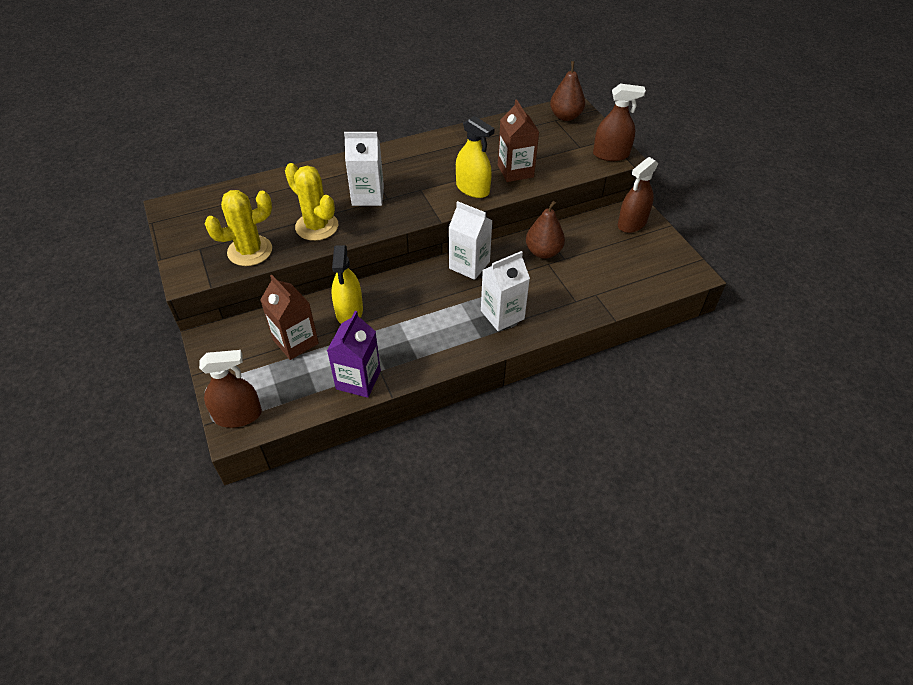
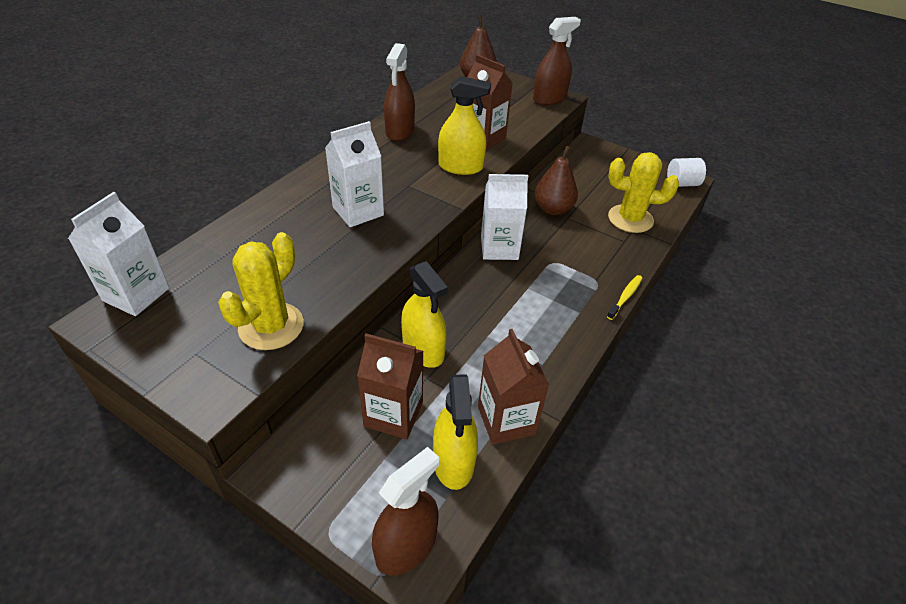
camera: 35 degrees left, 5 degrees down
(304, 386) = (453, 461): none -> yellow spray bottle
(317, 226) = (330, 265): yellow cactus -> yellow cactus (630, 219)
(358, 380) = (506, 420): purple carton -> brown carton
(502, 315) = (577, 282): white carton -> white carton (136, 294)
(528, 342) = (625, 297): none -> yellow toothbrush
(632, 223) = (598, 157): brown spray bottle -> brown spray bottle (400, 131)
(685, 275) = (682, 183): none -> white cylinder

